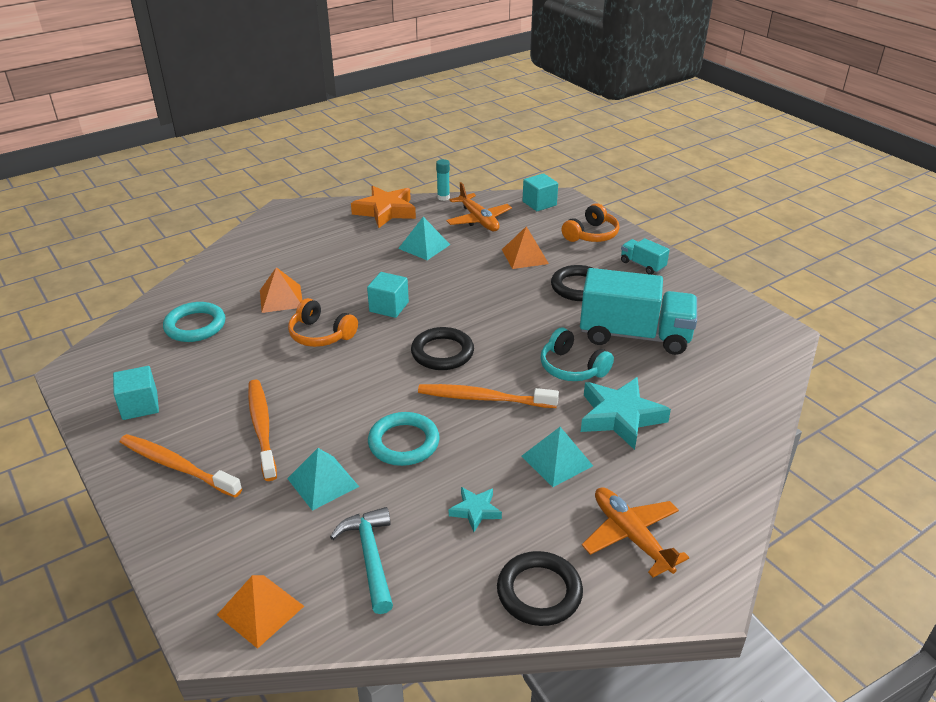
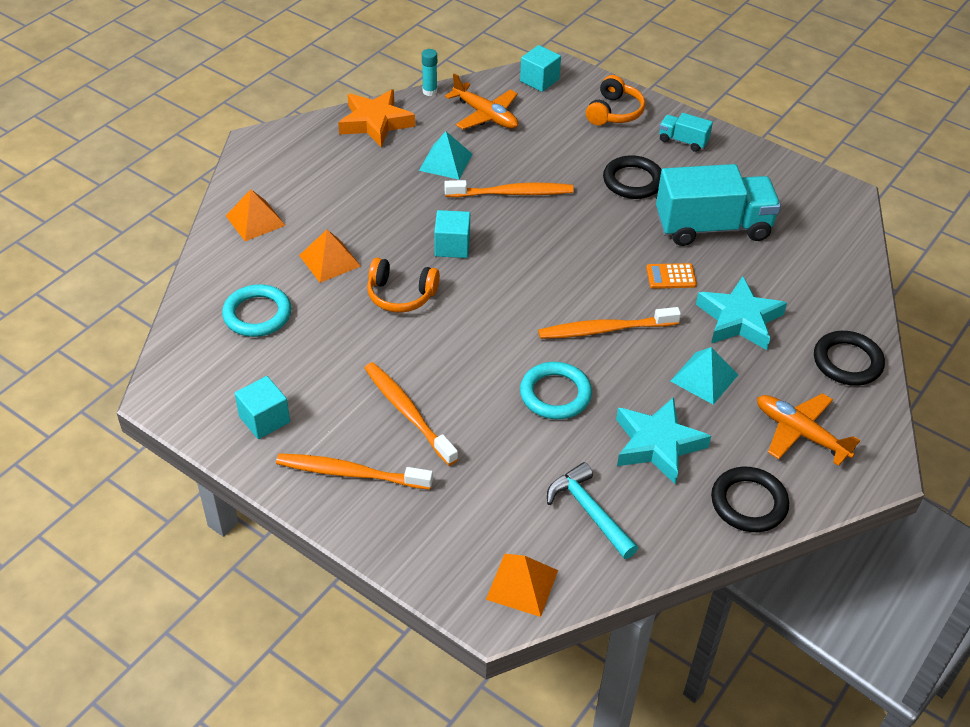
camera: 20 degrees left, 10 degrees up
(323, 482) = (503, 453): turquoise pyramid -> none
(442, 352) = (537, 288): black ring -> black ring (847, 362)
(465, 277) = (511, 193): none -> orange toothbrush
(475, 511) = (657, 444): turquoise star -> turquoise star, size x1.92
(524, 256) = (559, 154): orange pyramid -> orange pyramid (255, 220)
(572, 367) = (671, 276): turquoise headphones -> orange calculator

